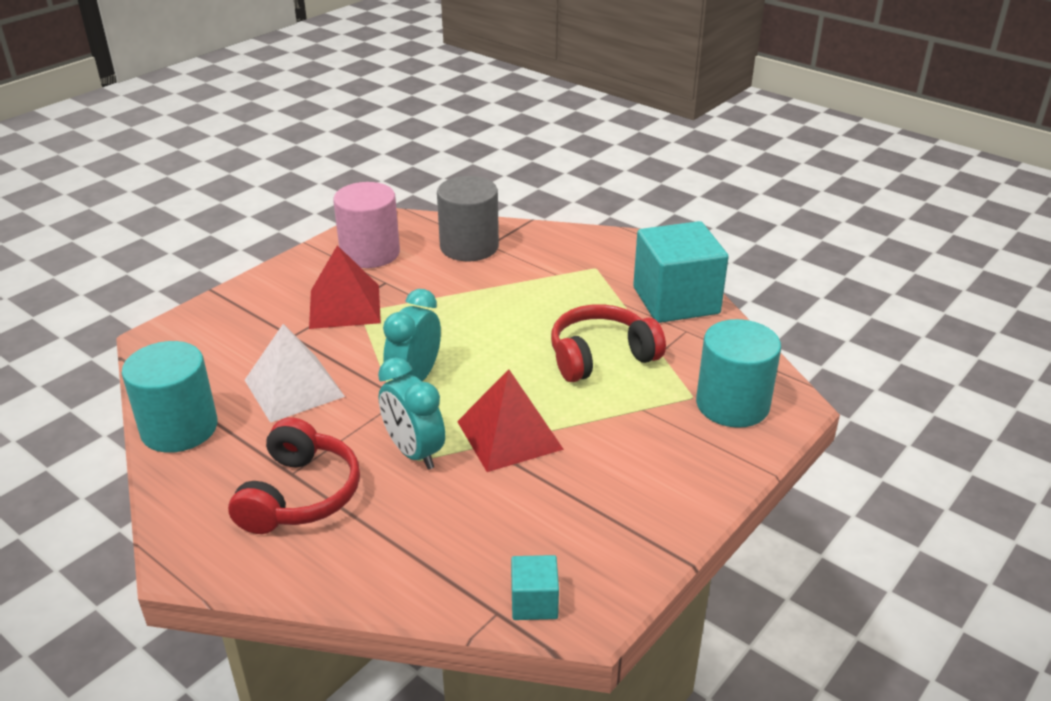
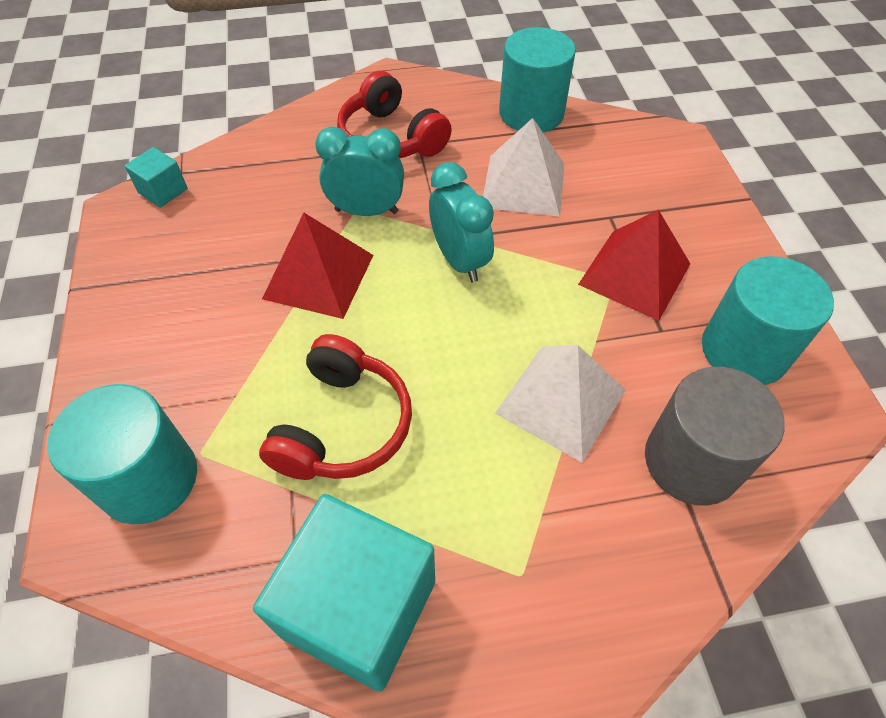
camera: 130 degrees right, 20 degrees up
(370, 253) = (744, 350): pink cylinder -> turquoise cylinder
(483, 294) = (561, 401): none -> white pyramid

